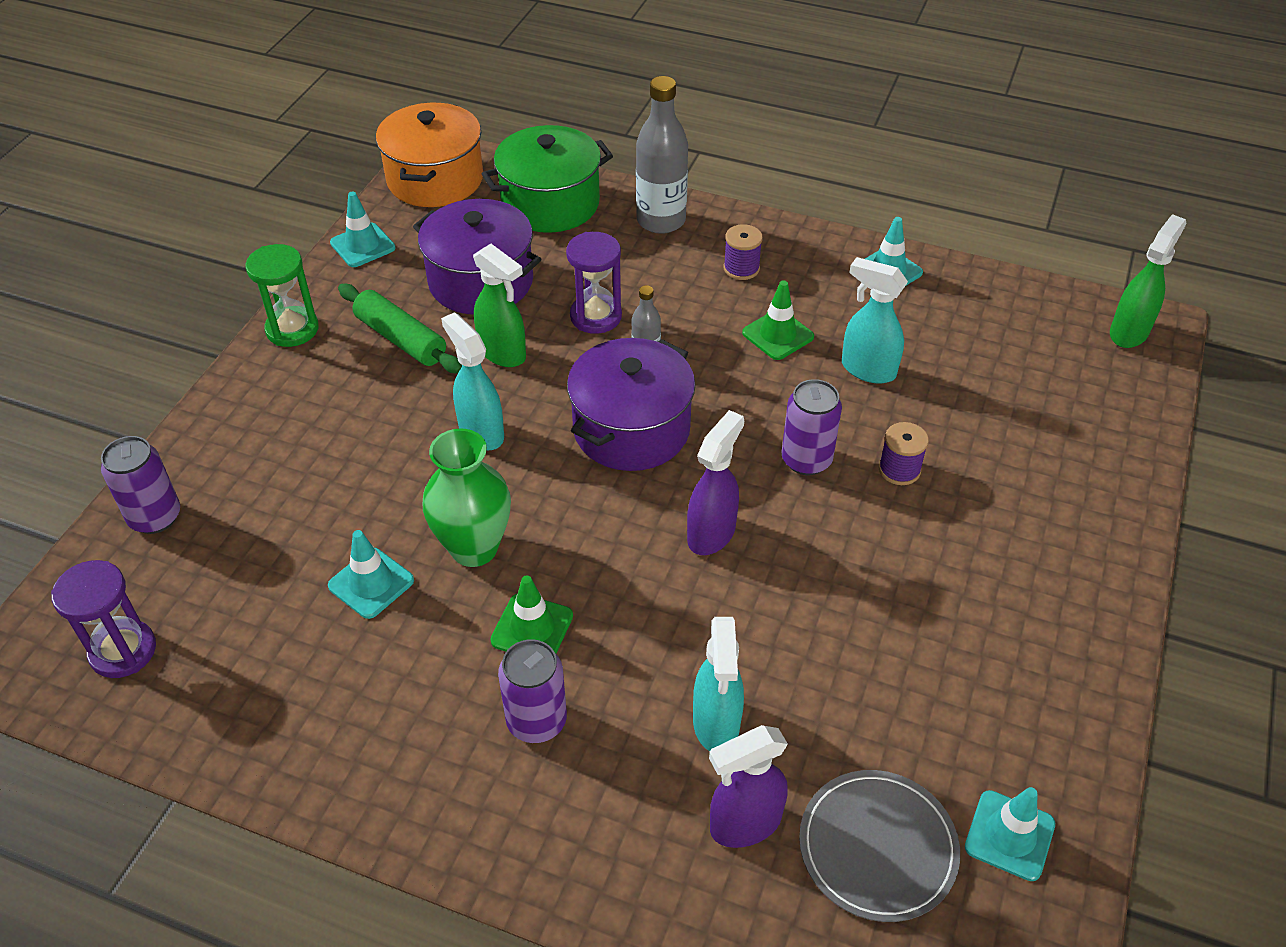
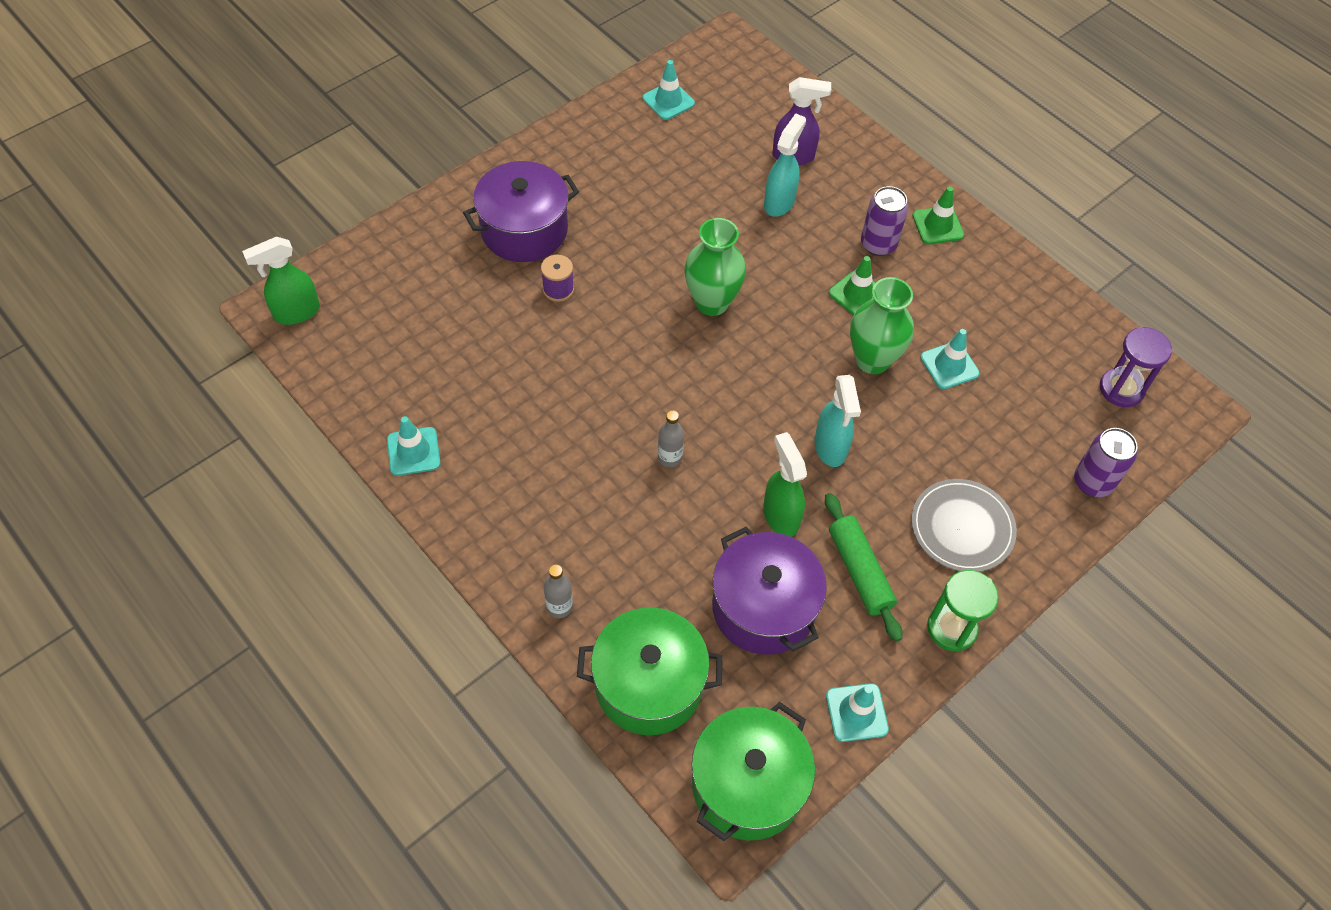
camera: 155 degrees left, 10 degrees up
(435, 179) = (747, 784): orange pot -> green pot
(596, 316) = (685, 518): purple hourglass -> none
(631, 429) = (718, 400): purple pot -> purple pot (524, 230)
(661, 220) = (559, 606): grey bottle -> grey bottle, size x0.52
(712, 533) = (712, 302): purple spray bottle -> green vase
(741, 268) = (530, 513): purple spool -> none
(778, 335) = (553, 431): green traffic cone -> green traffic cone (937, 225)
(806, 460) = (613, 323): purple can -> none
(867, 369) = (512, 370): turquoise spray bottle -> none
(877, 847) = (735, 122): grey plate -> grey plate (962, 527)

